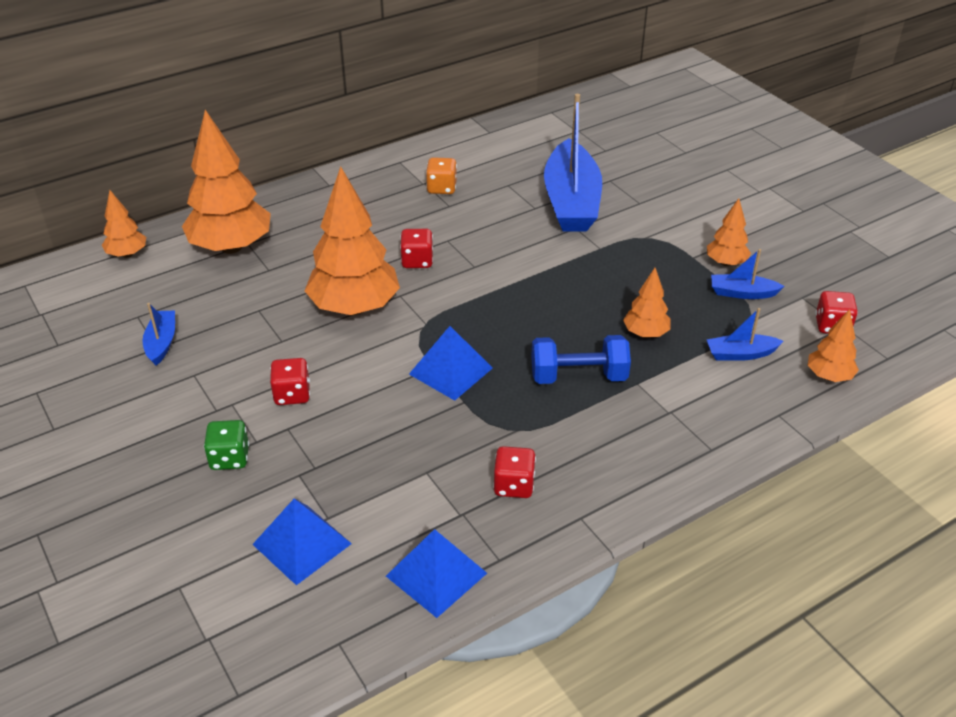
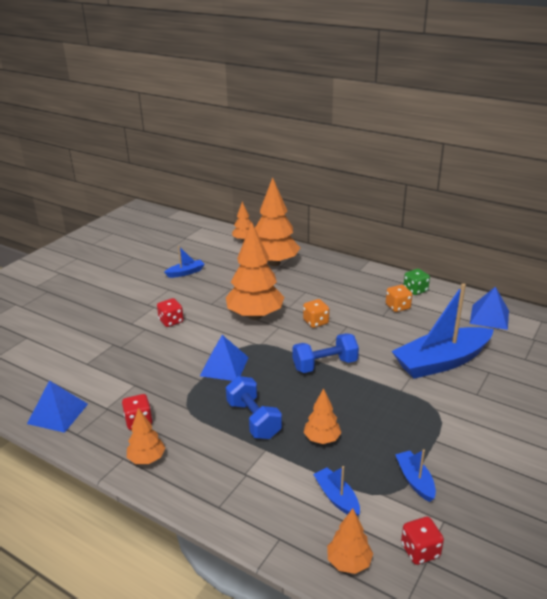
camera: 65 degrees right, 10 degrees down
(229, 458) = (115, 320): green dice -> green dice (415, 290)
(302, 544) = (65, 362): blue pyramid -> blue pyramid (489, 317)
(417, 261) = (315, 322): red dice -> orange dice
(513, 285) = (325, 365): none -> blue dumbbell
(726, 263) = (446, 461): orange tree -> orange tree (147, 459)

